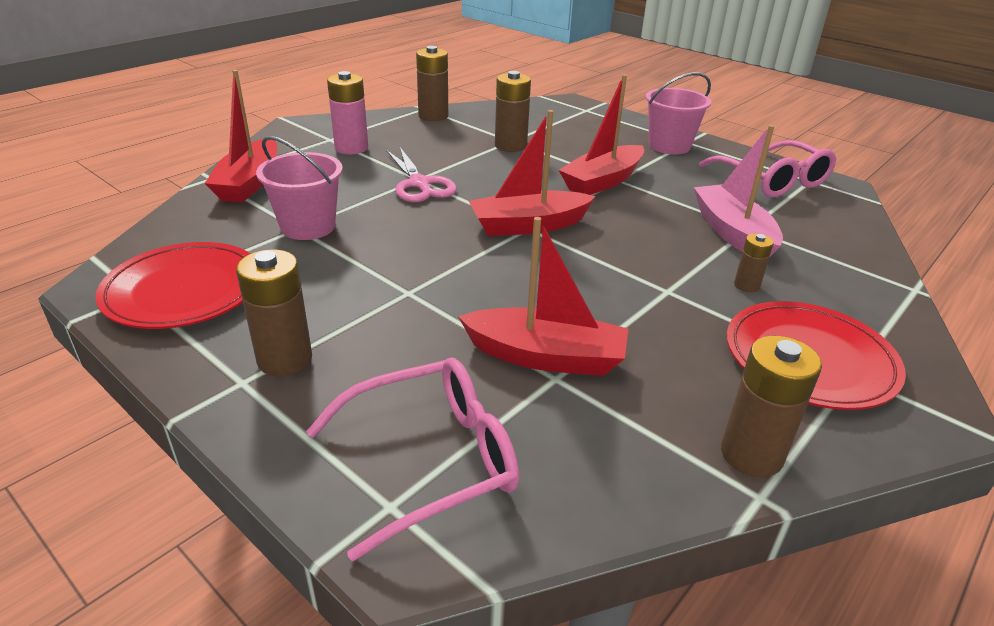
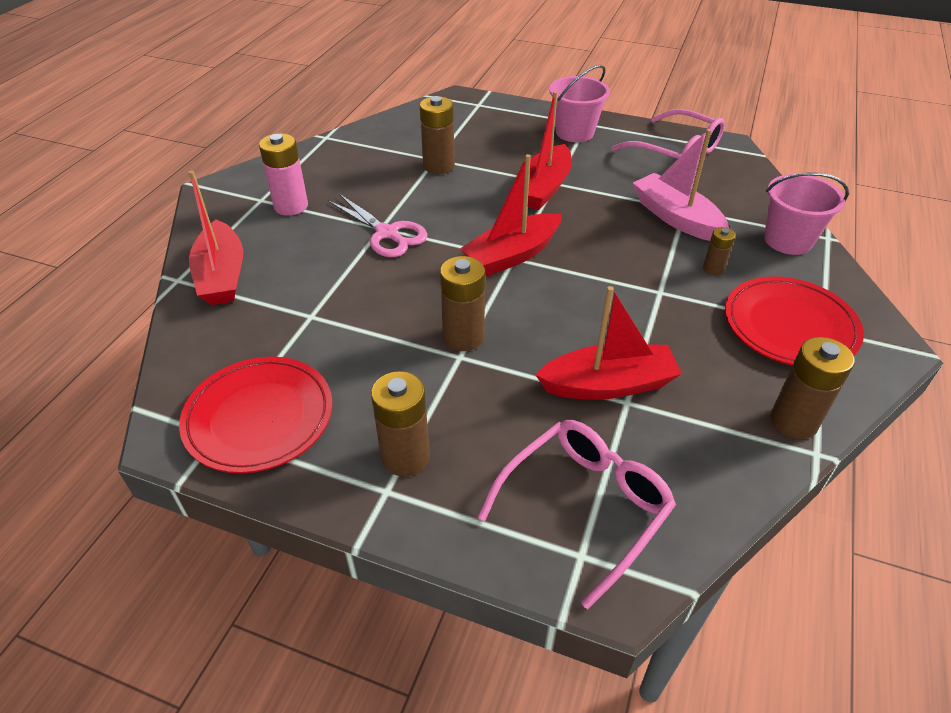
camera: 20 degrees left, 10 degrees up
(308, 226) = (319, 312): pink bucket -> pink bucket (788, 240)
(433, 116) = (342, 145): brown battery -> brown battery (463, 337)

